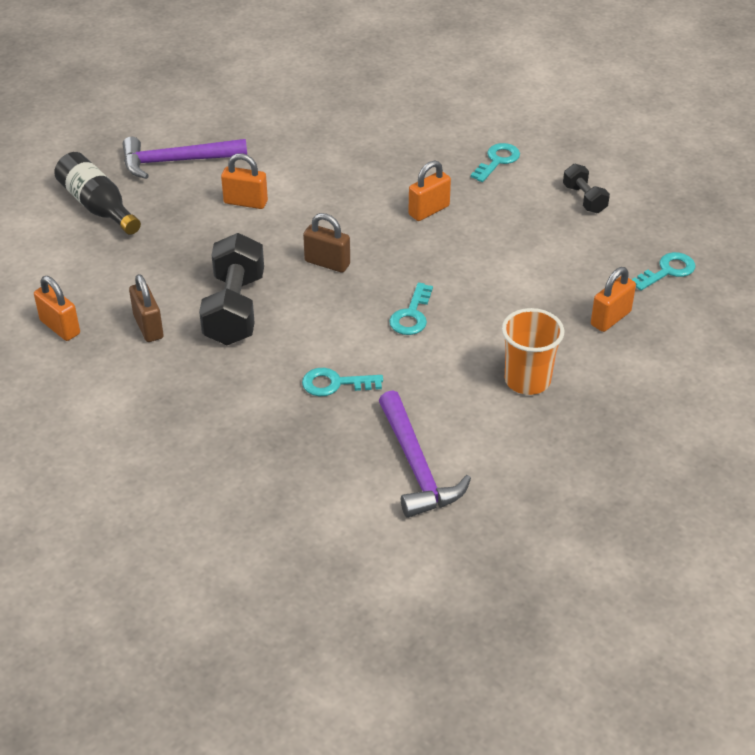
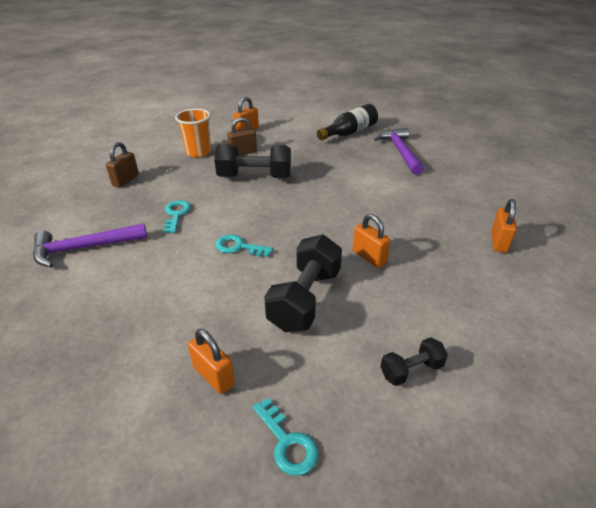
camera: 90 degrees right, 5 degrees down
(245, 202) = (362, 176): orange padlock -> orange padlock (498, 242)
(327, 263) = (299, 209): brown padlock -> brown padlock (126, 180)
(497, 161) = (457, 302): turquoise key -> none
(501, 260) = (305, 299): none -> black dumbbell
(527, 380) = (147, 308): orange cup -> orange cup (198, 152)

